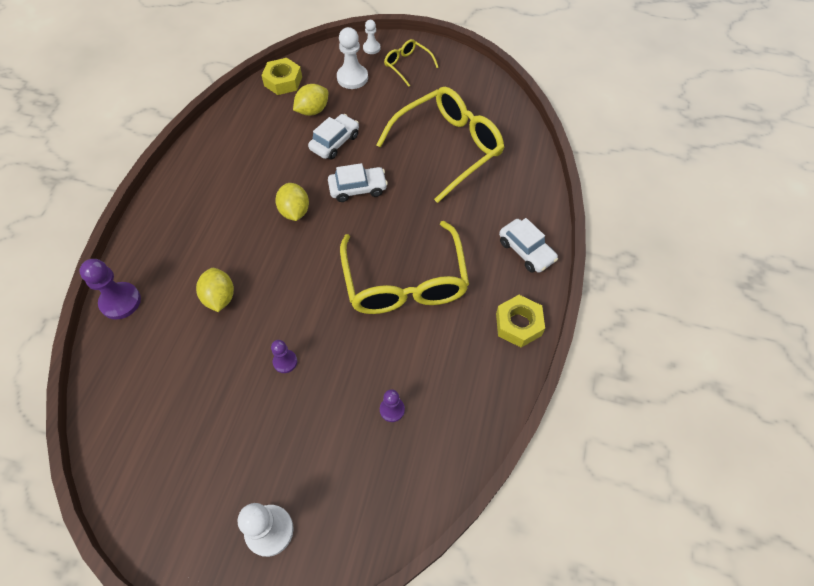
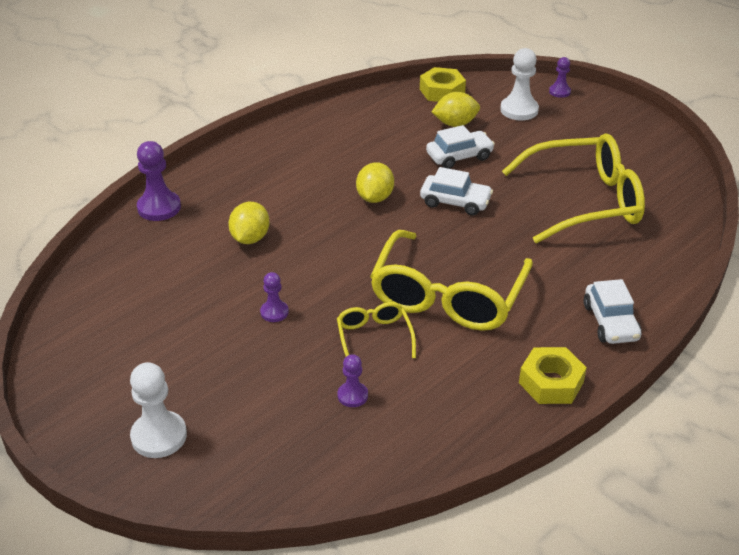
camera: 30 degrees right, 20 degrees down
(371, 48) = (559, 92): white pawn -> purple pawn
(407, 65) = (590, 117): yellow glasses -> yellow glasses (374, 337)

